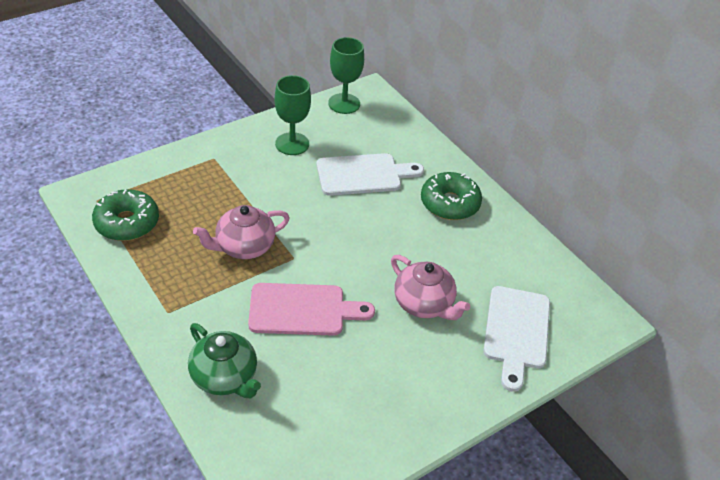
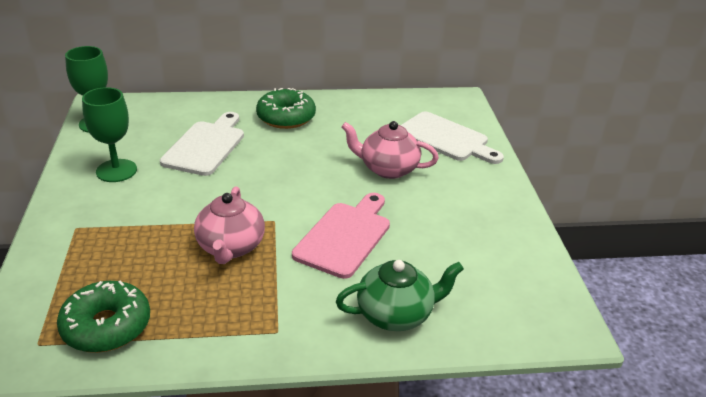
camera: 60 degrees left, 10 degrees down
(424, 304) = (388, 169): pink teapot -> pink teapot turned 150 degrees counterclockwise

